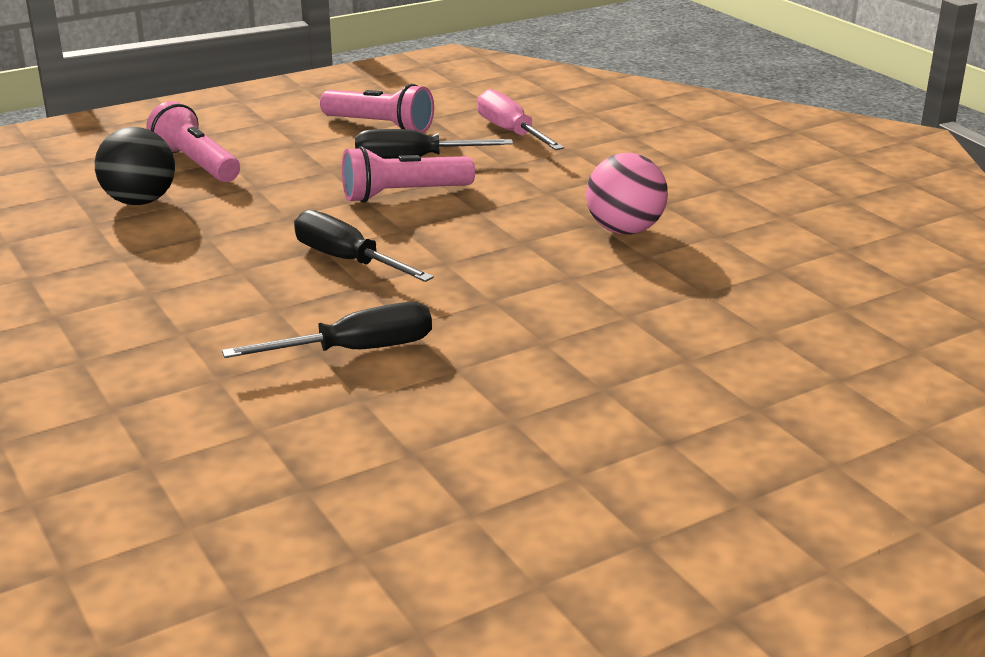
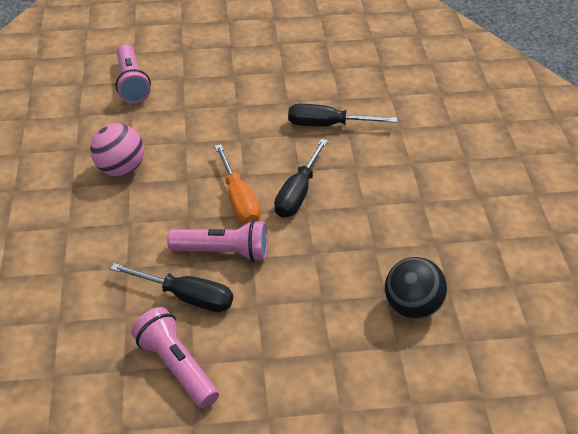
camera: 155 degrees left, 15 degrees up
(196, 164) = (357, 353): pink flashlight -> pink flashlight (132, 84)
(347, 260) = (298, 193): black screwdriver -> black screwdriver turned 45 degrees clockwise
(426, 237) = (239, 200): none -> orange screwdriver
(510, 132) = (82, 315): pink screwdriver -> none

